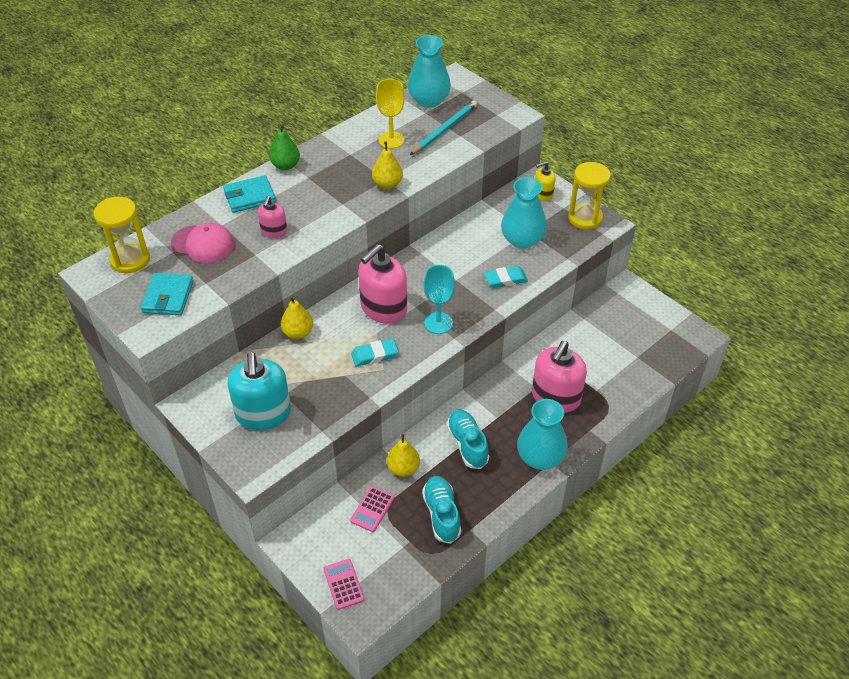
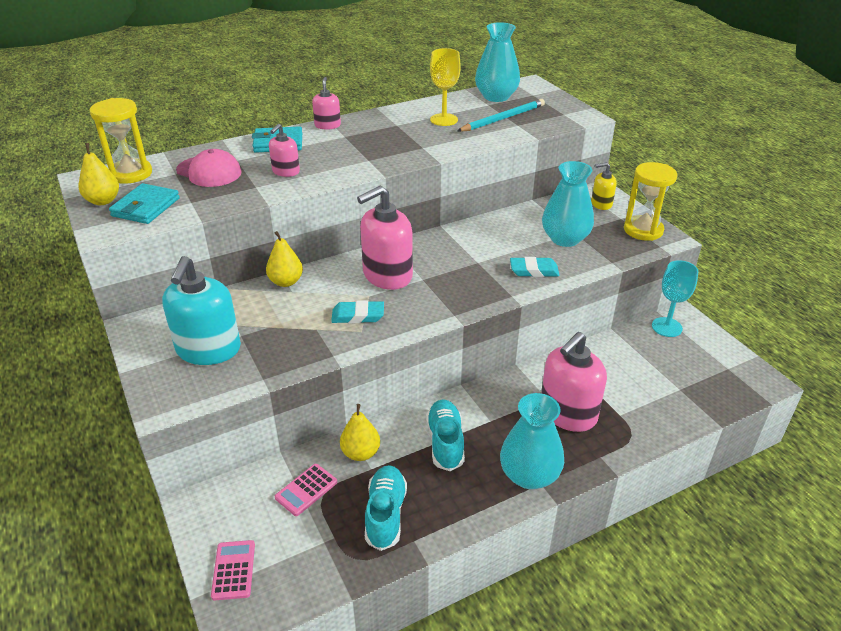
camera: 15 degrees right, 10 degrees down
(285, 165) = (327, 125): green pear -> pink soap dispenser
(387, 184) = (423, 151): yellow pear -> yellow pear (103, 201)
(438, 323) = (442, 298): turquoise goblet -> turquoise goblet (666, 327)

